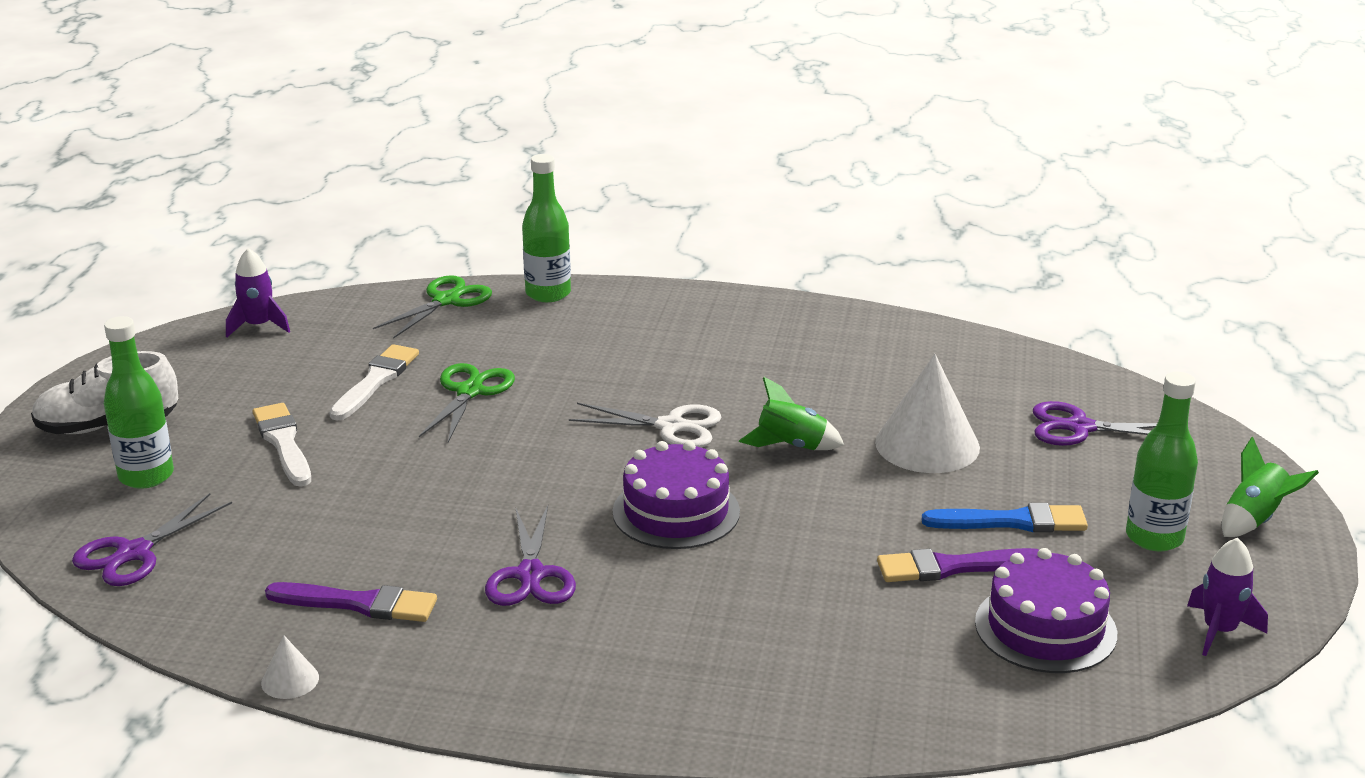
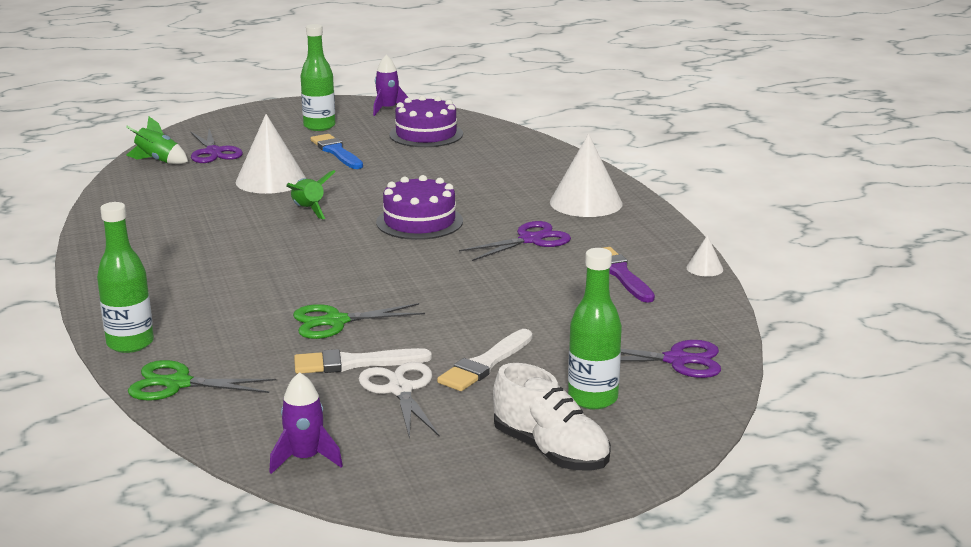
camera: 120 degrees left, 5 degrees down
(606, 674) = (586, 202): none -> white cone
(671, 426) = (318, 246): white scissors -> white scissors (400, 389)
(952, 567) = (396, 156): purple brush -> none
(1254, 519) = (280, 112): green rocket -> green rocket (158, 161)

